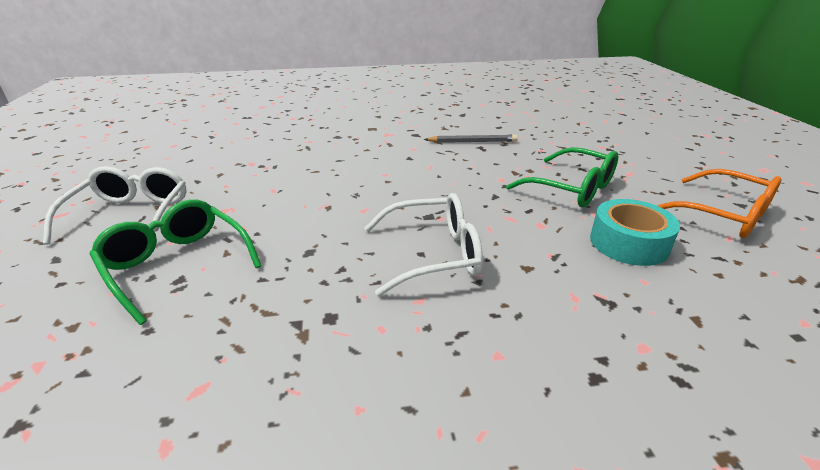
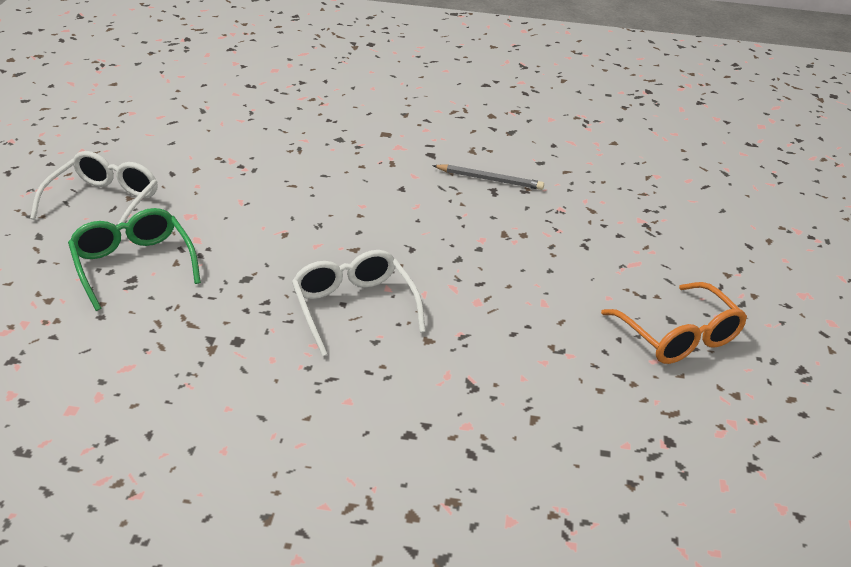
camera: 15 degrees right, 5 degrees up
(434, 254) = (353, 307): white glasses -> white glasses turned 120 degrees counterclockwise
(572, 189) = (548, 269): green glasses -> none
(628, 243) = (546, 341): turquoise tape -> none

